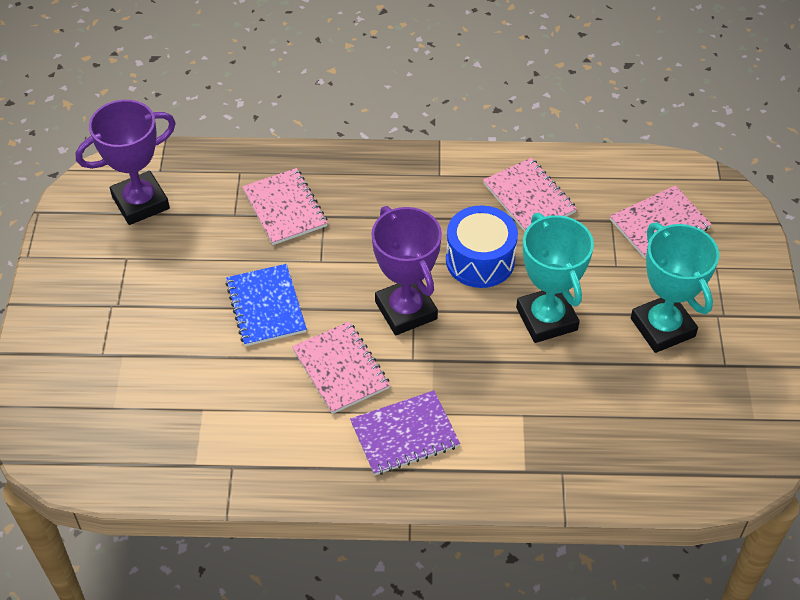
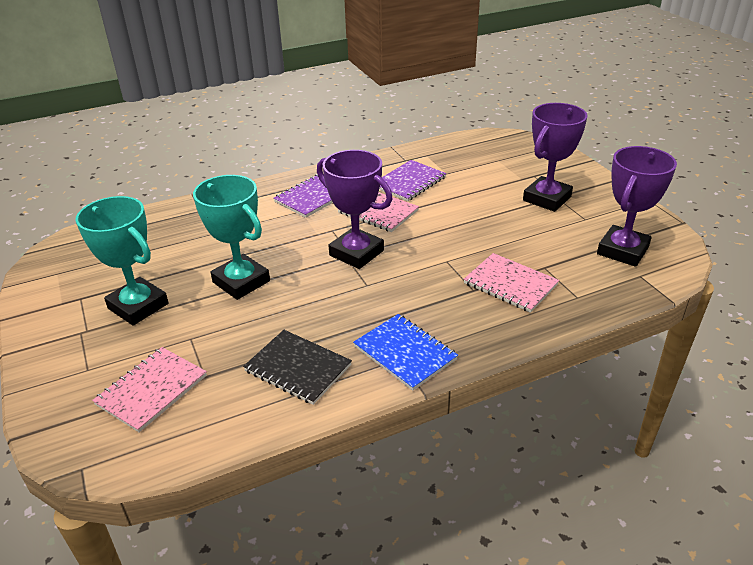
camera: 155 degrees right, 15 degrees down
(131, 306) = (547, 199): none -> purple trophy
(264, 411) = (409, 182): none -> purple notebook
(266, 306) = (459, 225): blue notebook -> blue notebook (405, 353)
(480, 260) = (317, 302): blue drum -> none
(529, 198) = (298, 368): pink notebook -> black notebook

